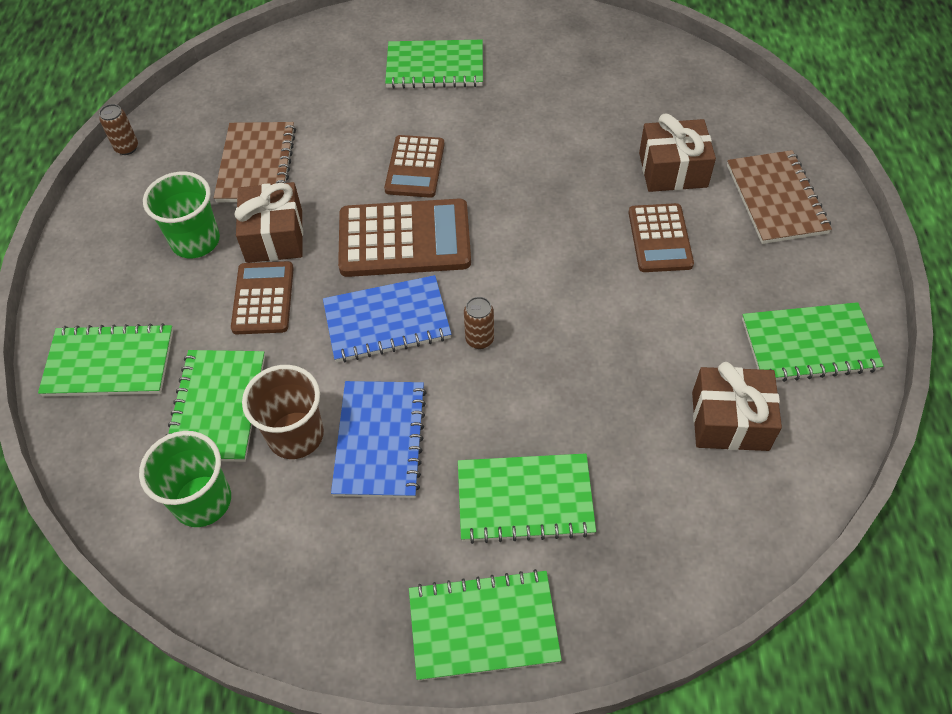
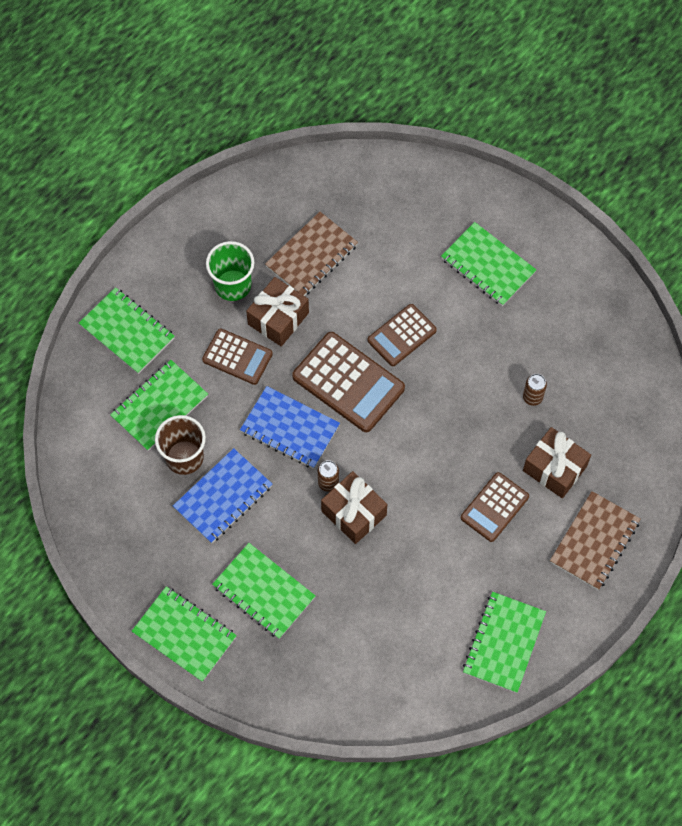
camera: 40 degrees right, 10 degrees up
(127, 148) = (248, 180): brown can -> brown can (532, 397)
(202, 501) = (111, 455): green cup -> none
(263, 298) = (237, 357): brown calculator -> brown calculator turned 75 degrees clockwise
(730, 421) = (411, 644): brown gift -> brown gift (353, 513)
(809, 345) = (504, 643): green notebook -> green notebook turned 75 degrees clockwise

